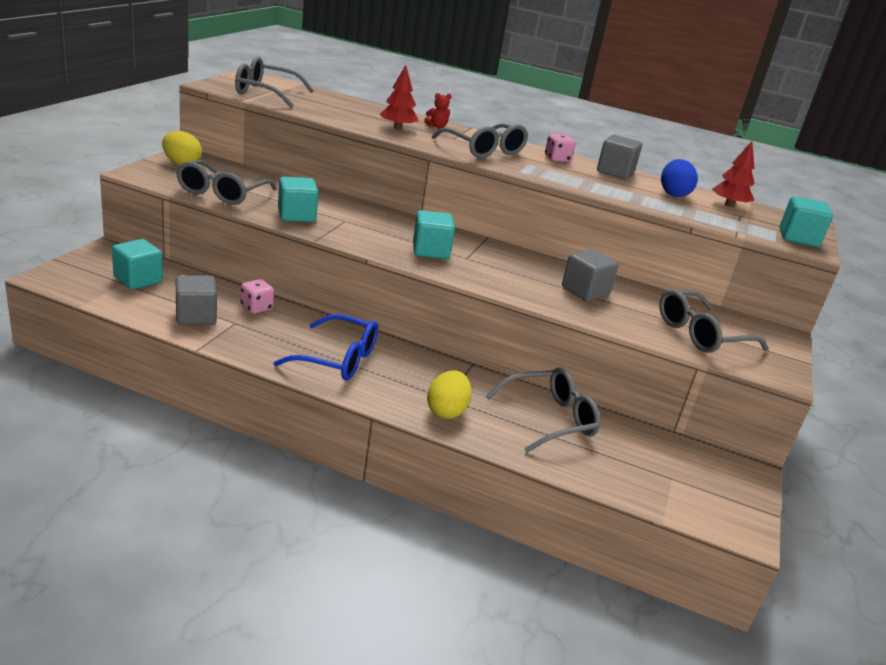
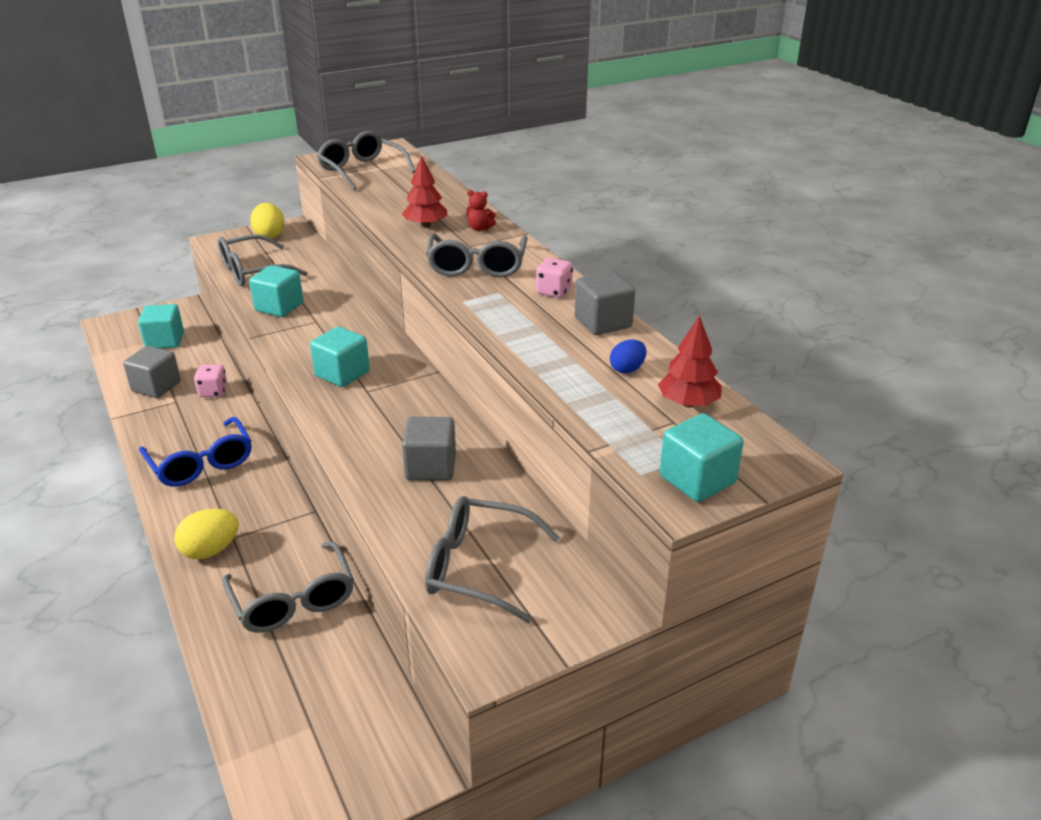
camera: 45 degrees right, 5 degrees up
(550, 419) = (293, 601): grey glasses -> grey glasses turned 45 degrees clockwise
(673, 194) = (627, 369): blue egg -> blue egg, size x0.63

